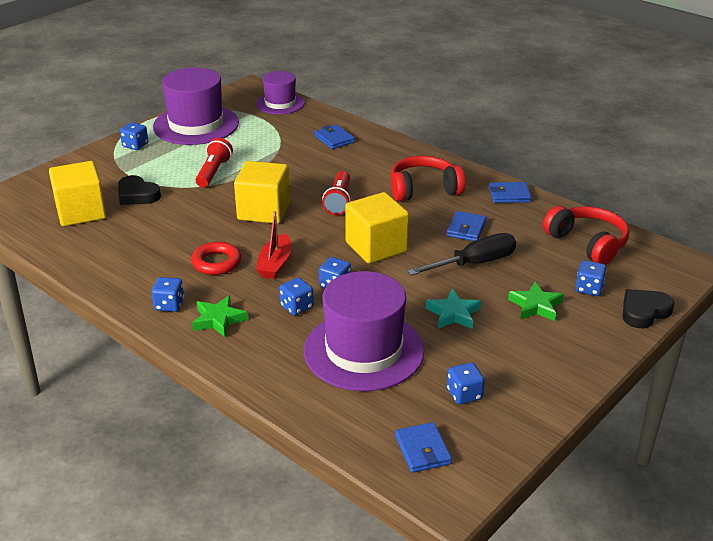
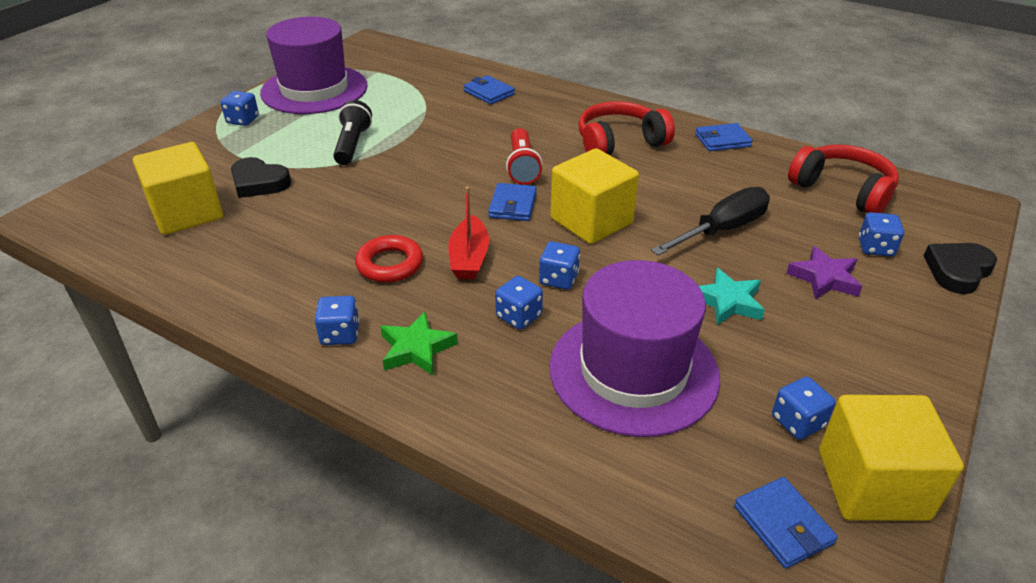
camera: 10 degrees left, 5 degrees up
(214, 172) = (352, 144): red flashlight -> black flashlight
(264, 211) = (431, 188): yellow cube -> yellow cube (872, 484)
(280, 103) = (410, 57): purple hat -> none
(466, 229) = (691, 186): blue wallet -> blue wallet (512, 205)
(535, 306) = (824, 278): green star -> purple star

